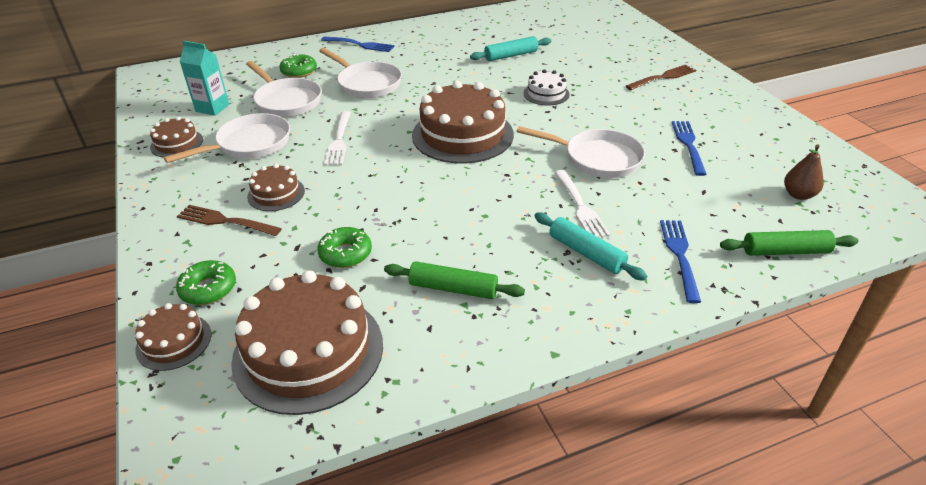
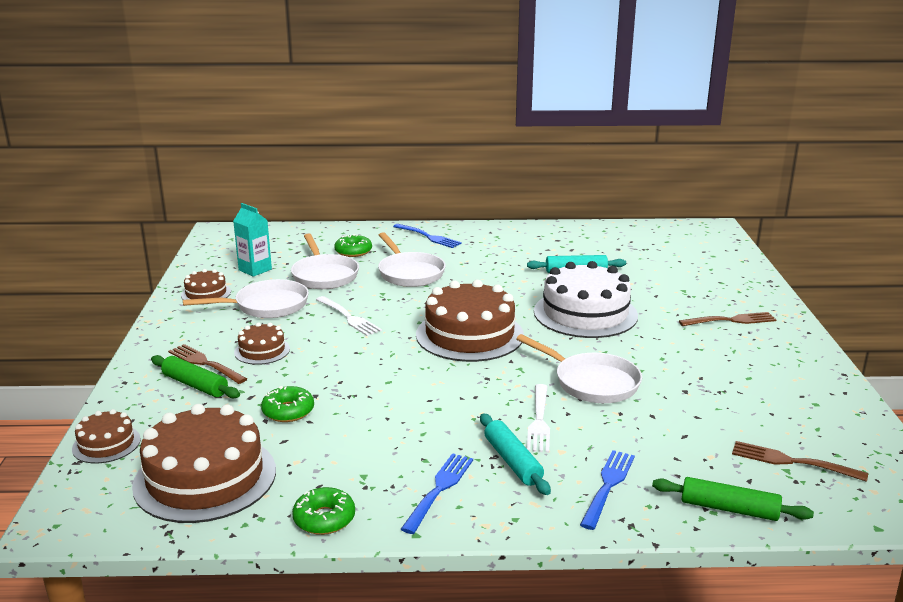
camera: 20 degrees right, 15 degrees down
(208, 289) = (157, 412): green donut -> green donut (324, 519)
(339, 140) = (348, 317): white fork -> white fork turned 60 degrees counterclockwise
(453, 288) = (363, 460): green rolling pin -> green rolling pin (195, 385)
(546, 94) = (585, 313): white cake -> white cake, size x2.03
(689, 145) = (704, 390): blue fork -> blue fork (439, 490)
(798, 195) = (793, 462): brown pear -> brown fork

